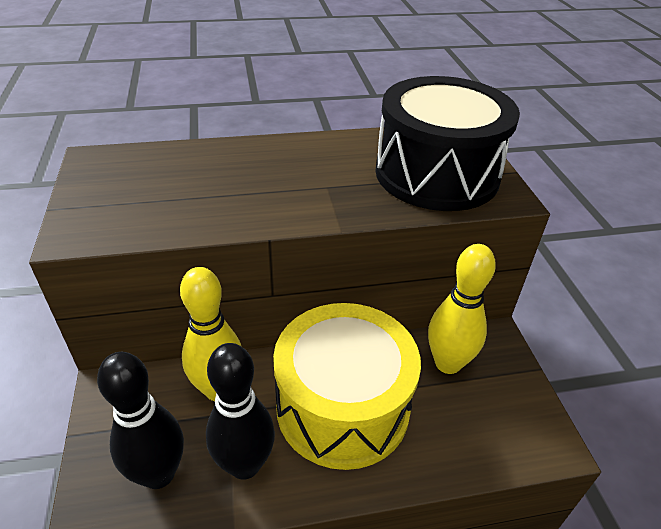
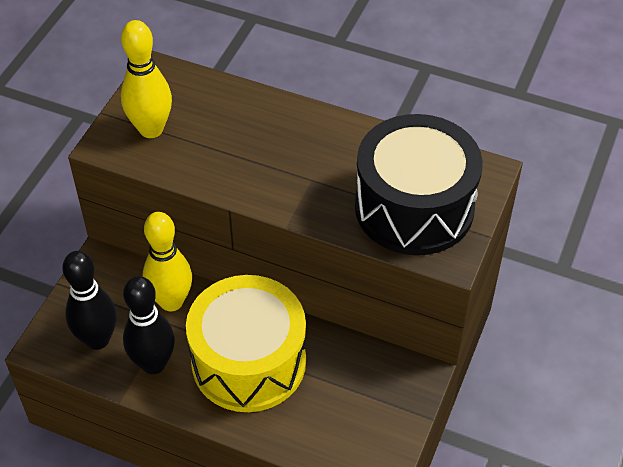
camera: 35 degrees right, 10 degrees up
(447, 363) = (358, 373): yellow bowling pin -> yellow bowling pin (151, 129)

